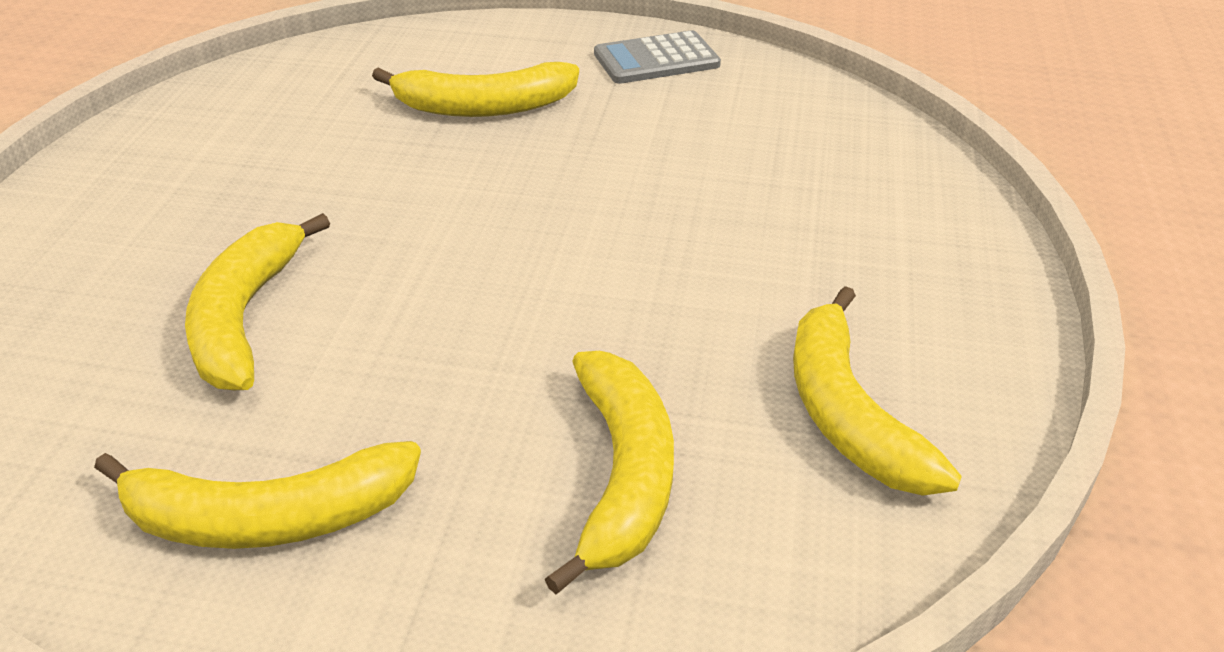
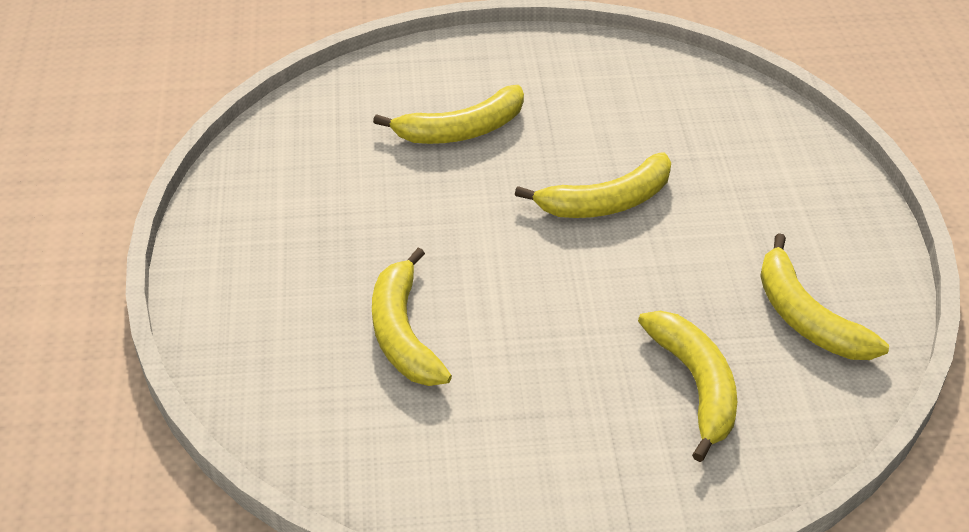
camera: 15 degrees left, 5 degrees up
(267, 517) = (506, 458): yellow banana -> yellow banana (606, 202)
(656, 59) = (563, 62): grey calculator -> none

